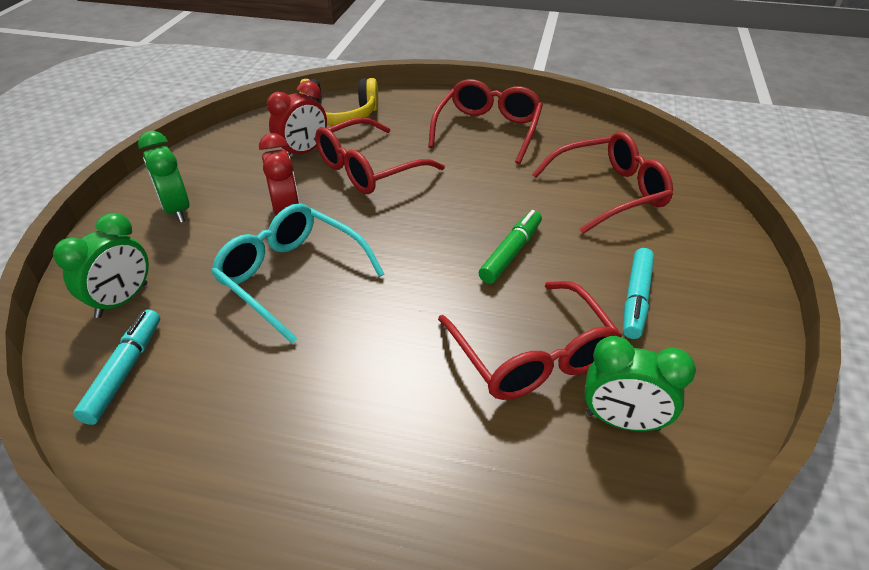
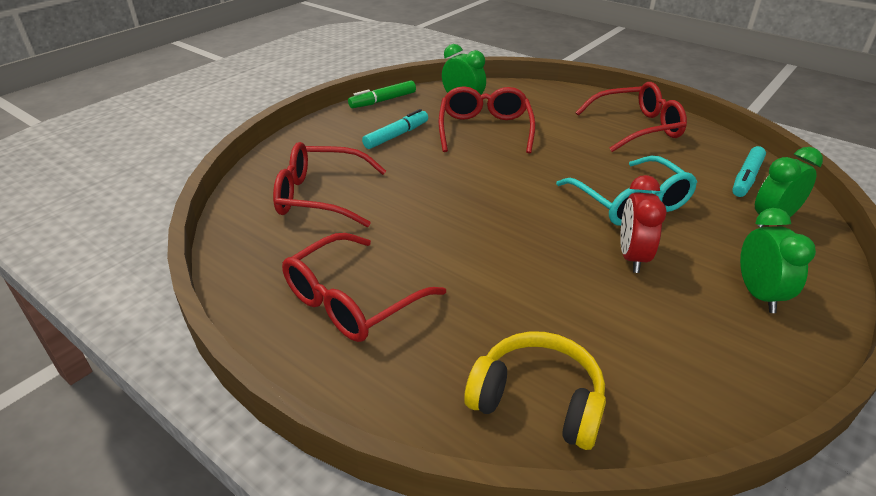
camera: 155 degrees left, 5 degrees down
(303, 152) = (607, 337): red clock -> none
(368, 169) = (530, 286): red glasses -> red glasses (637, 127)
(511, 253) = (449, 176): green marker -> green marker (382, 101)

